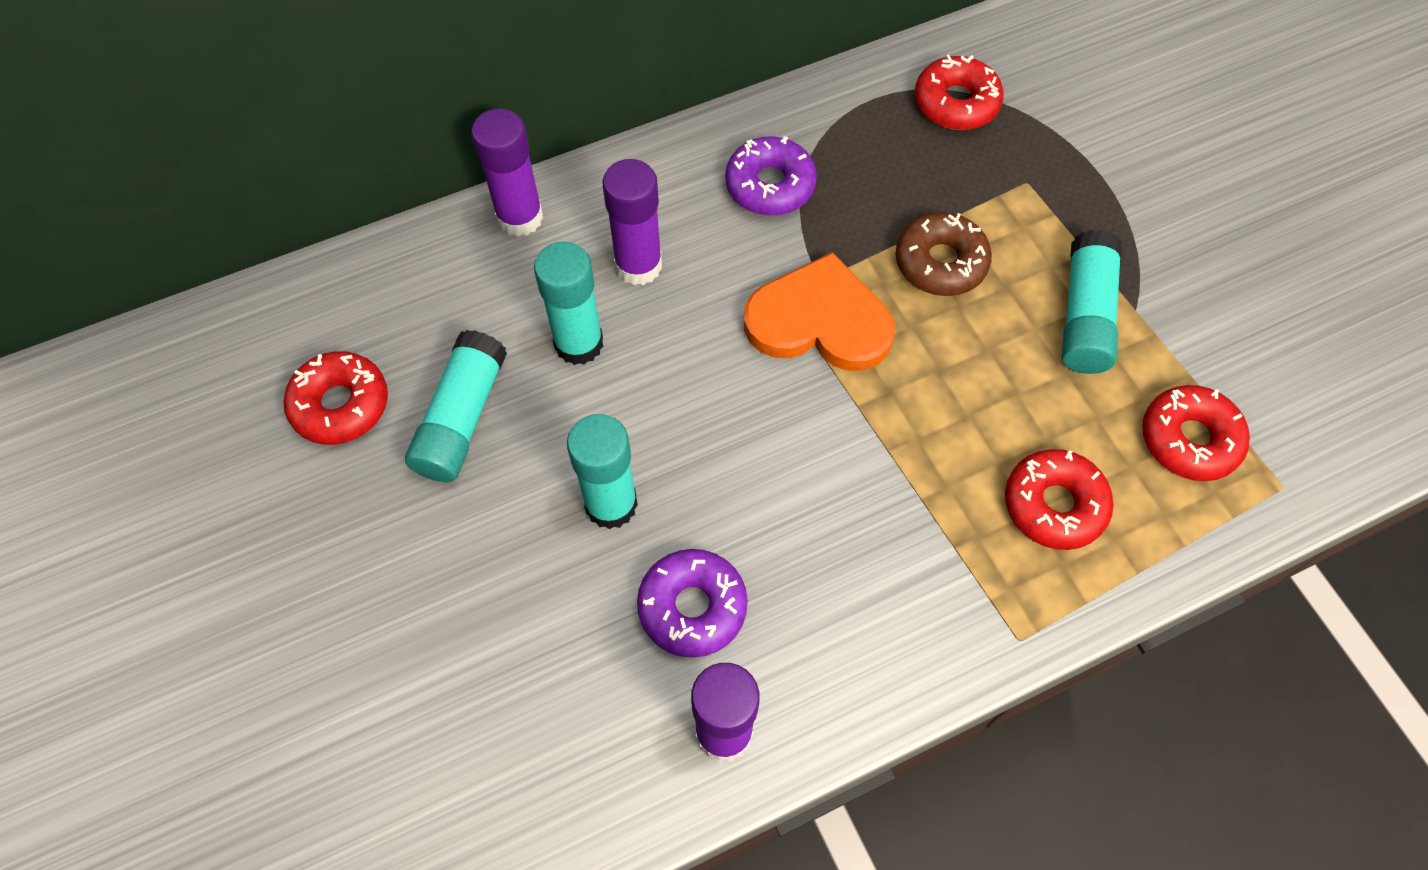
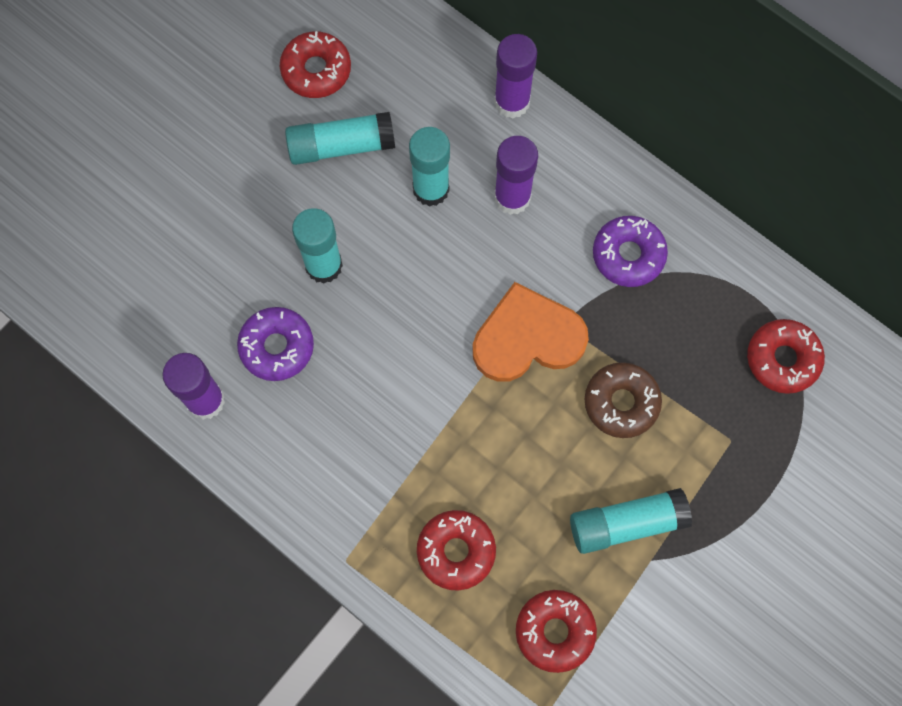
camera: 65 degrees right, 10 degrees up
(819, 321) = (527, 337): orange heart -> orange heart turned 90 degrees counterclockwise

